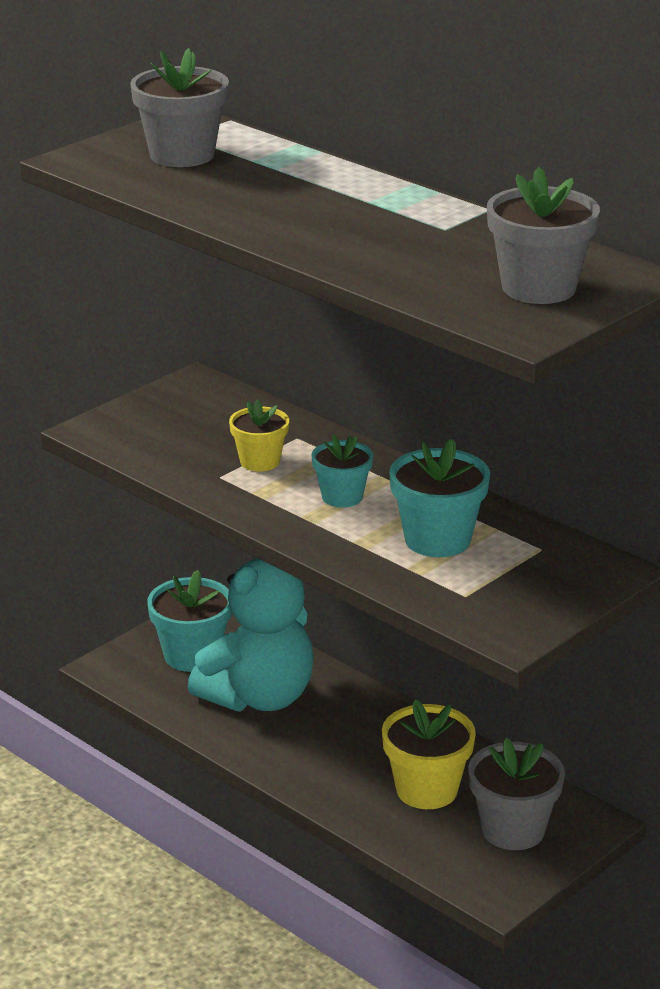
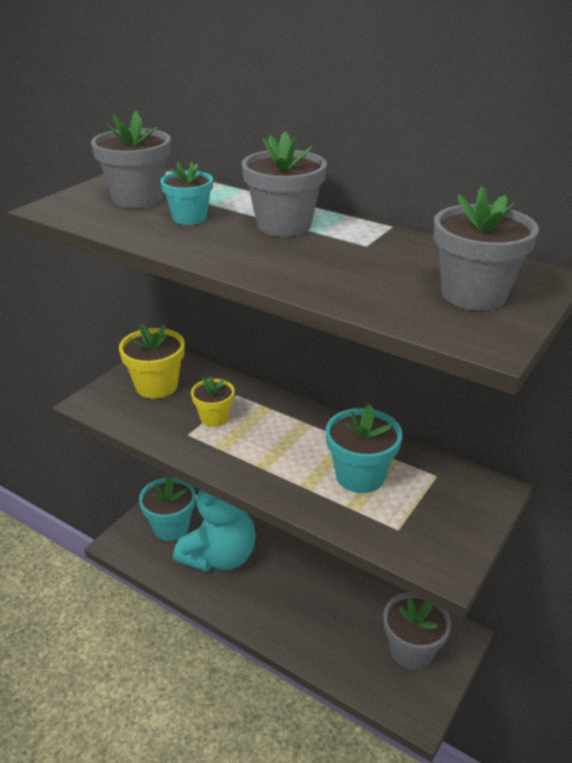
camera: 10 degrees left, 5 degrees up
(342, 497) = (280, 443): turquoise flower pot -> turquoise flower pot (189, 218)
(354, 199) = (284, 225): none -> grey flower pot
(426, 790) = (345, 622): yellow flower pot -> yellow flower pot (156, 386)

